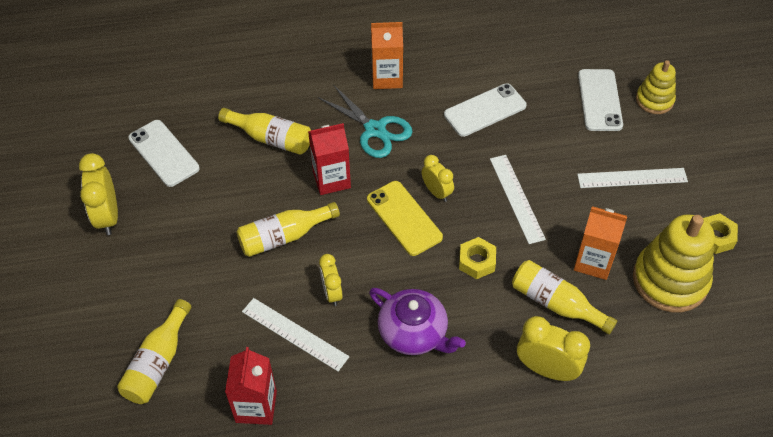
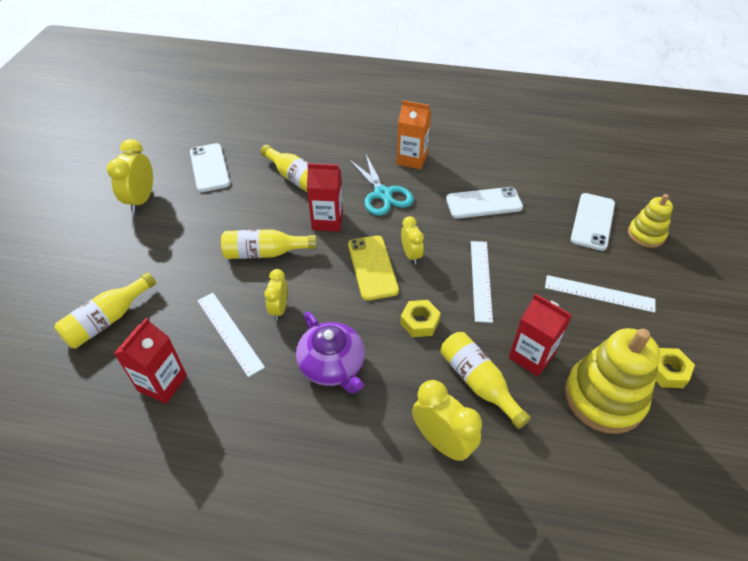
camera: 20 degrees right, 5 degrees down
(593, 262) = (531, 356): orange carton -> red carton

